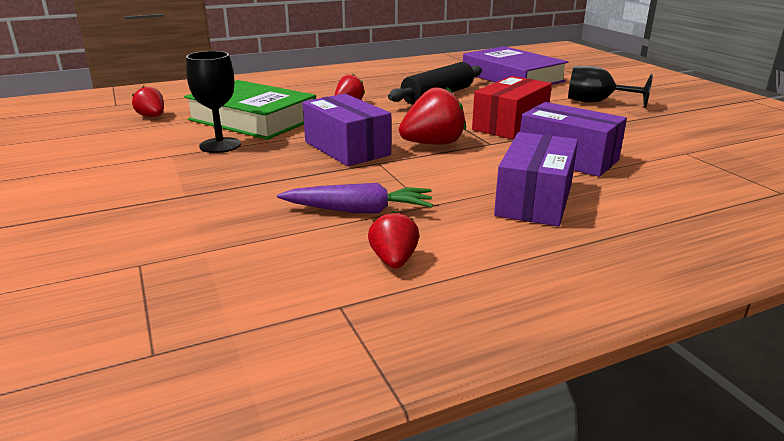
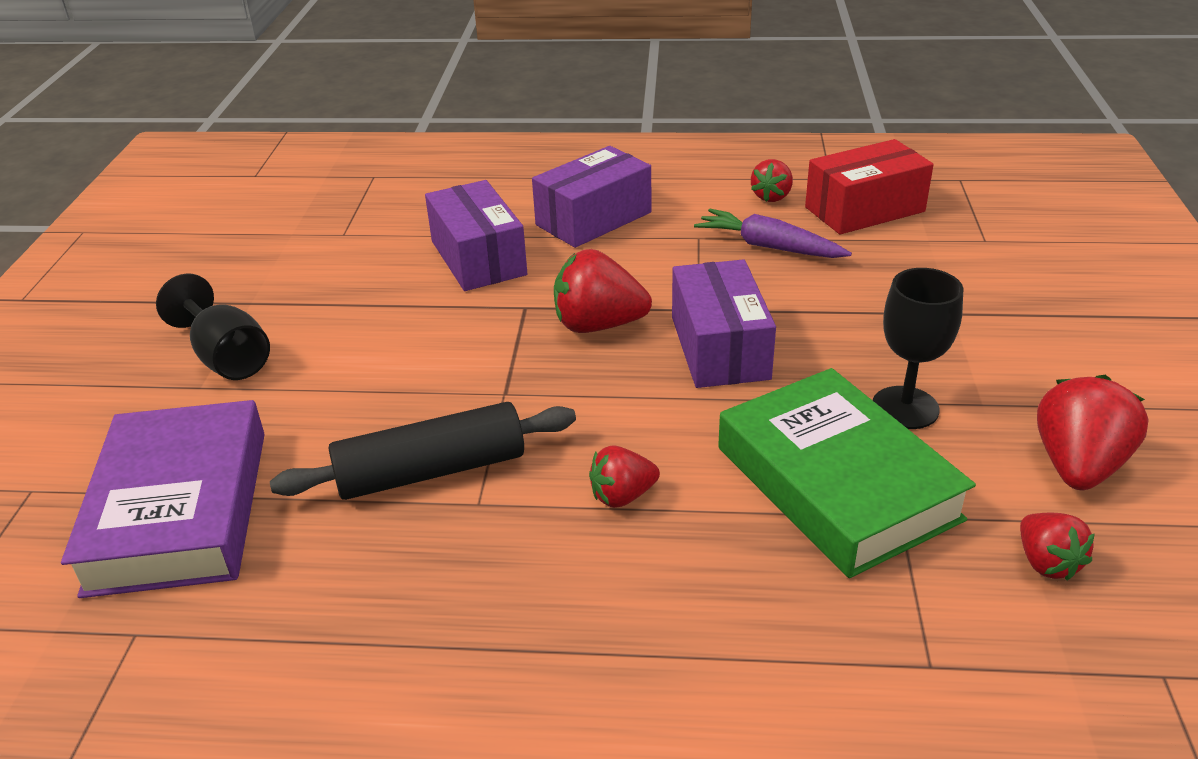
camera: 150 degrees left, 10 degrees up
(121, 142) = (1077, 466): none -> red strawberry
(510, 125) = (444, 337): red box -> red box (864, 209)

